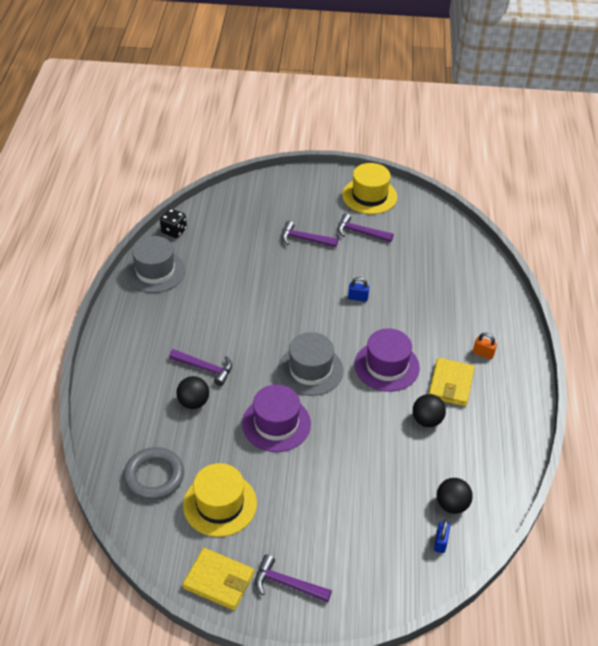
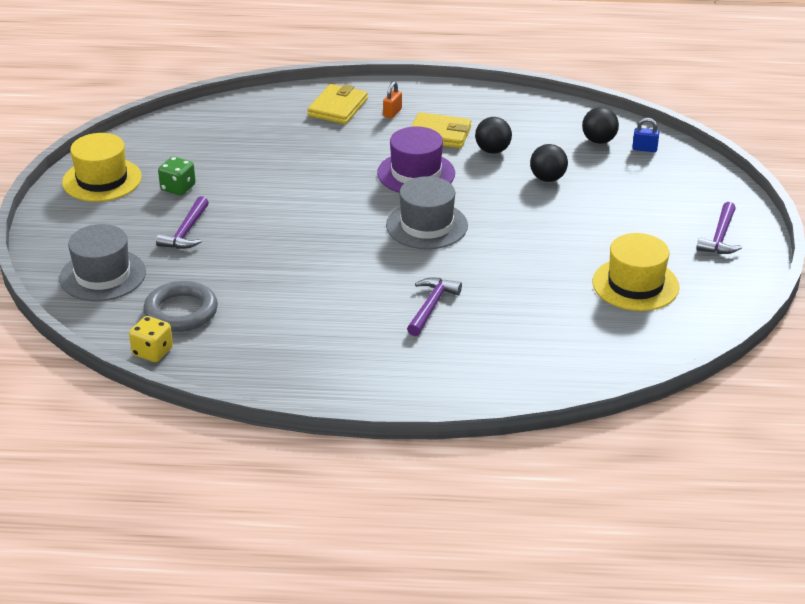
camera: 90 degrees left, 10 degrees down
(154, 476) = (609, 336): grey ring -> grey ring (181, 312)
(155, 271) = (243, 364): grey hat -> grey hat (103, 275)
(174, 231) = (152, 352): black dice -> yellow dice
(193, 402) = (489, 312): black ball -> black ball (547, 178)
(218, 581) = (731, 281): yellow wallet -> yellow wallet (338, 108)
(276, 423) = (513, 248): purple hat -> none
(358, 298) = (302, 191): blue padlock -> none
(360, 232) = (178, 188): purple hammer -> green dice

